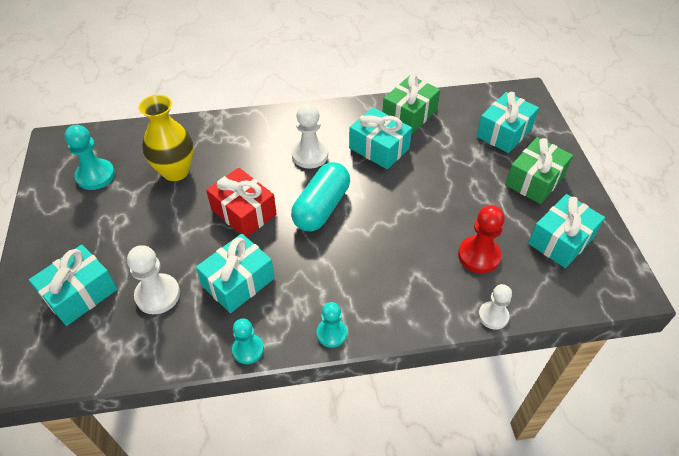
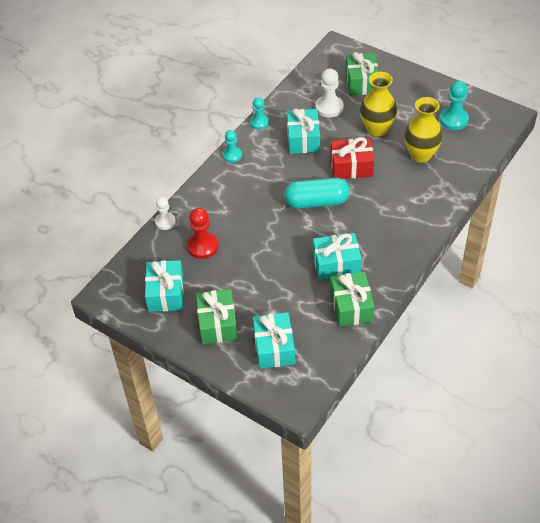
camera: 135 degrees right, 0 degrees up
(80, 294) = (361, 82): turquoise gift -> green gift
(162, 227) = (377, 129): none -> yellow vase
(310, 155) = (368, 224): white pawn -> none
(321, 207) = (316, 202): turquoise capsule -> turquoise capsule turned 75 degrees counterclockwise

